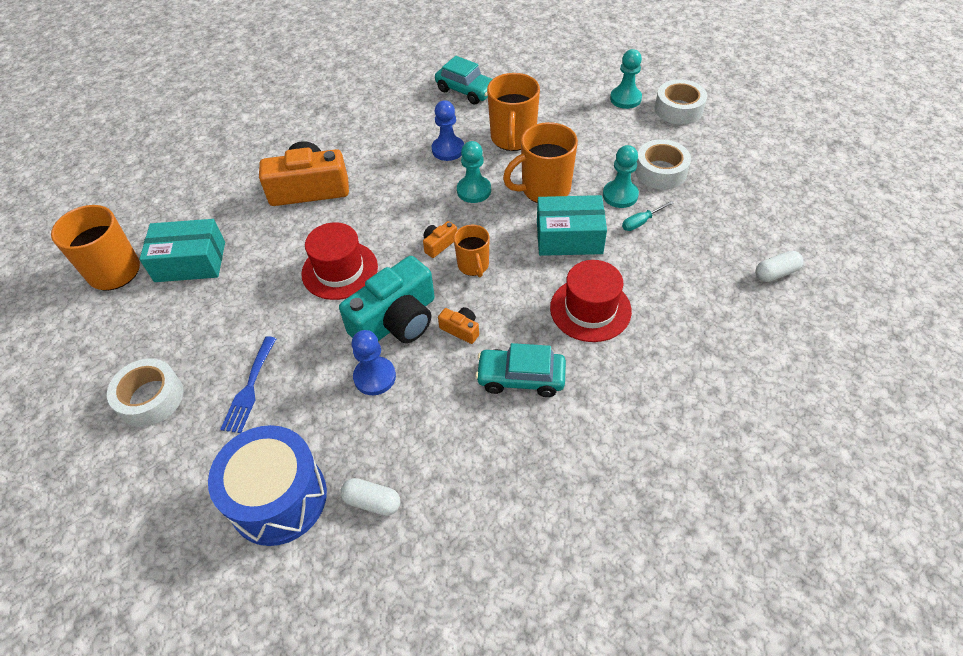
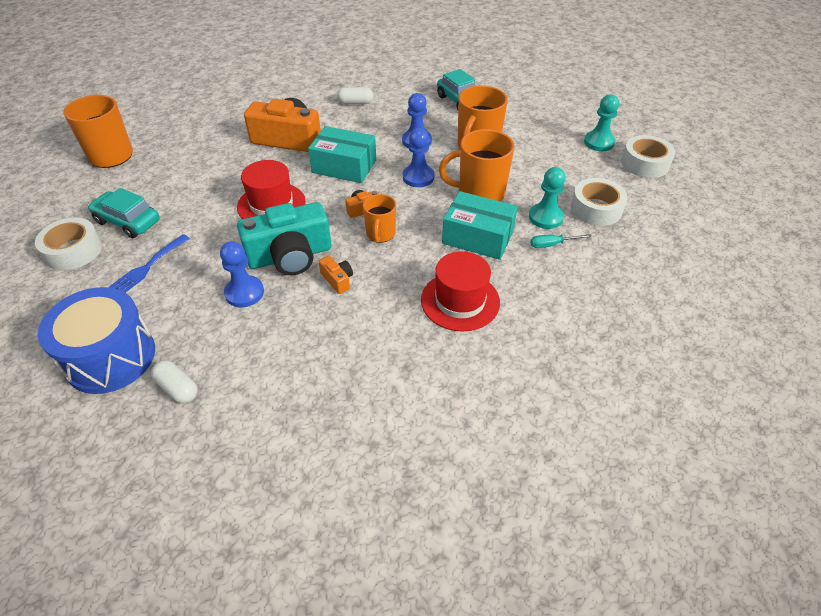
camera: 20 degrees right, 5 degrees down
(190, 262) = (167, 165): turquoise box -> turquoise box (344, 166)
(474, 190) = (418, 177): turquoise pawn -> blue pawn
(521, 378) = (363, 335): turquoise car -> turquoise car (128, 221)
(776, 273) = (660, 328): white capsule -> white capsule (355, 102)

